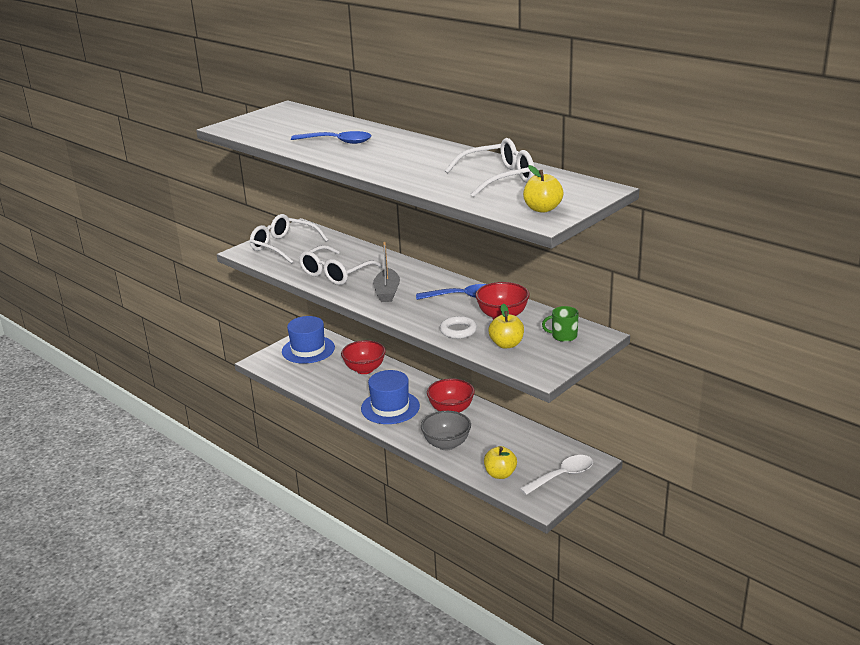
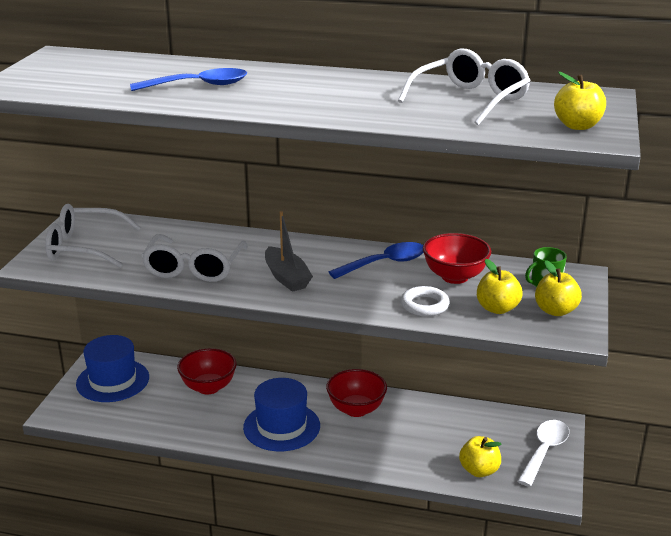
camera: 30 degrees left, 0 degrees up
(446, 444) = (388, 453): grey bowl -> none
(547, 355) = (555, 311): none -> yellow apple

